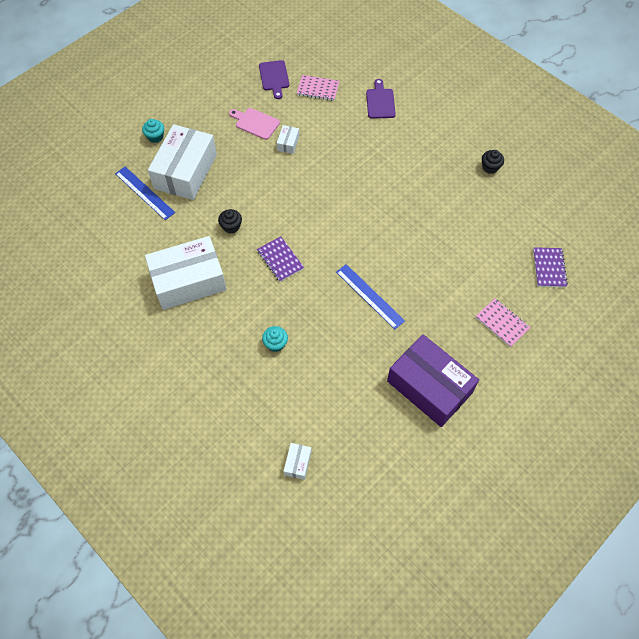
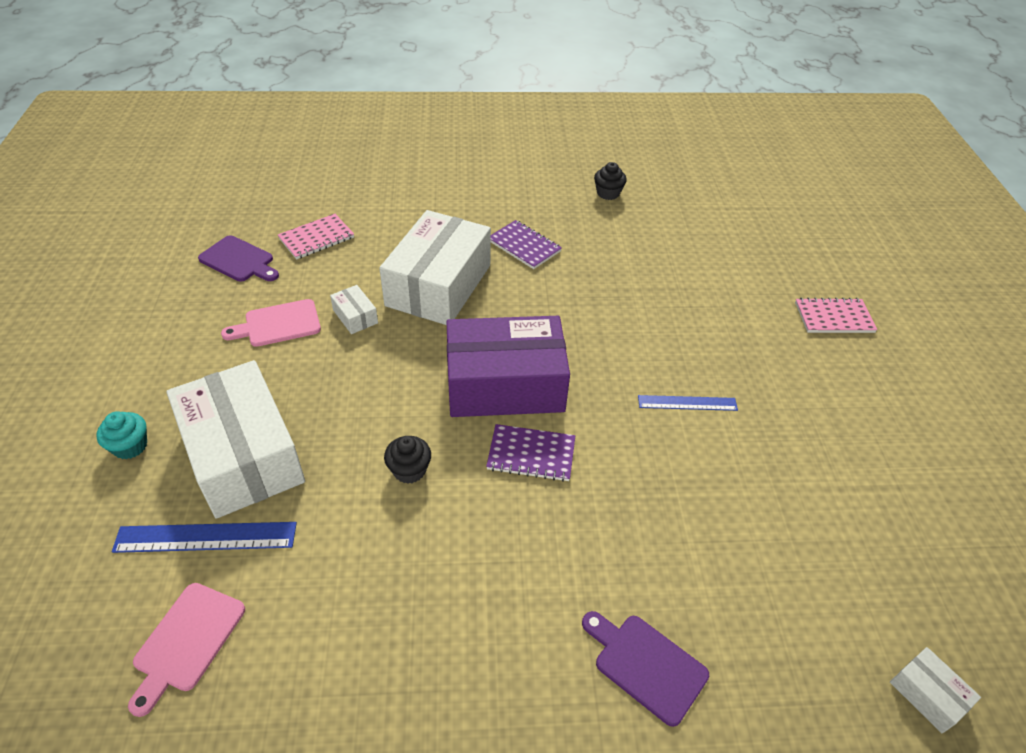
camera: 50 degrees left, 15 degrees down
(107, 223) = (187, 641): none -> pink cutting board
(188, 281) = (444, 600): white box -> white box (439, 285)
(275, 344) = (674, 564): turquoise cupcake -> none
(369, 296) = (687, 403): blue ruler -> blue ruler, size x0.66
(380, 102) = (411, 207): purple cutting board -> purple cutting board (646, 665)
(429, 387) = (884, 441): purple box -> purple box (505, 384)
(549, 268) = (787, 238): purple notebook -> purple notebook (524, 246)

